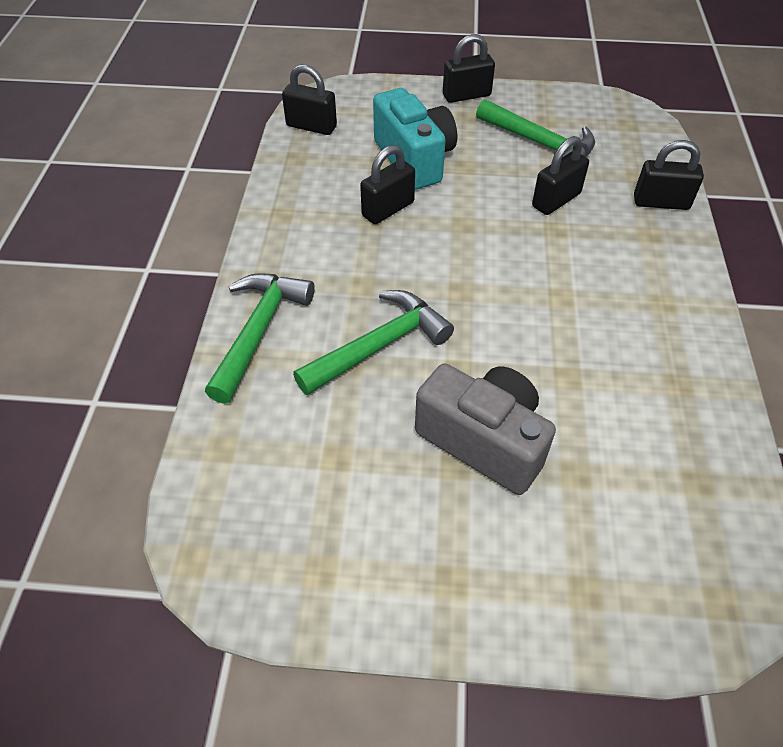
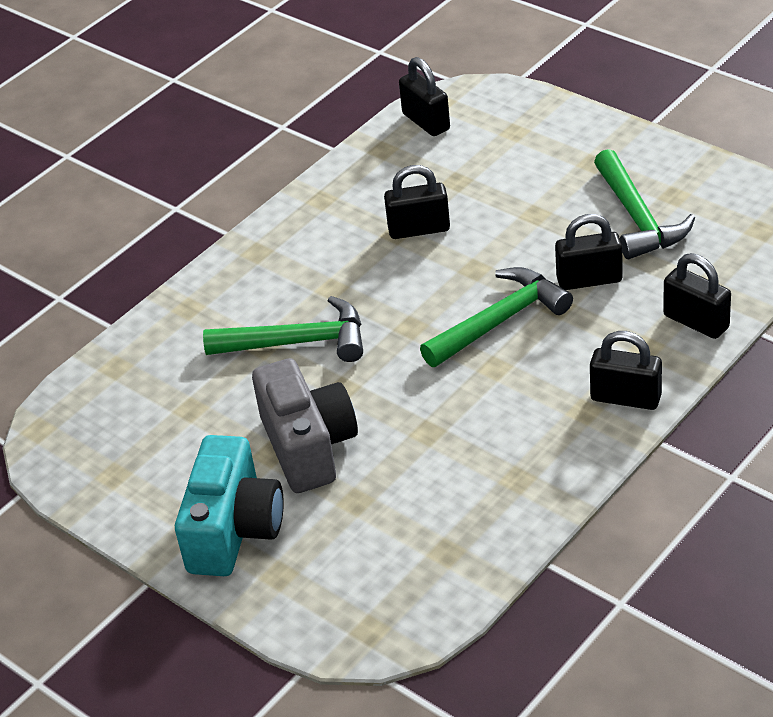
camera: 40 degrees right, 10 degrees down
(259, 331) = (215, 292): green hammer -> green hammer (500, 321)
(415, 159) = (492, 189): turquoise camera -> turquoise camera (234, 530)
(466, 95) = (616, 139): black padlock -> black padlock (625, 398)

